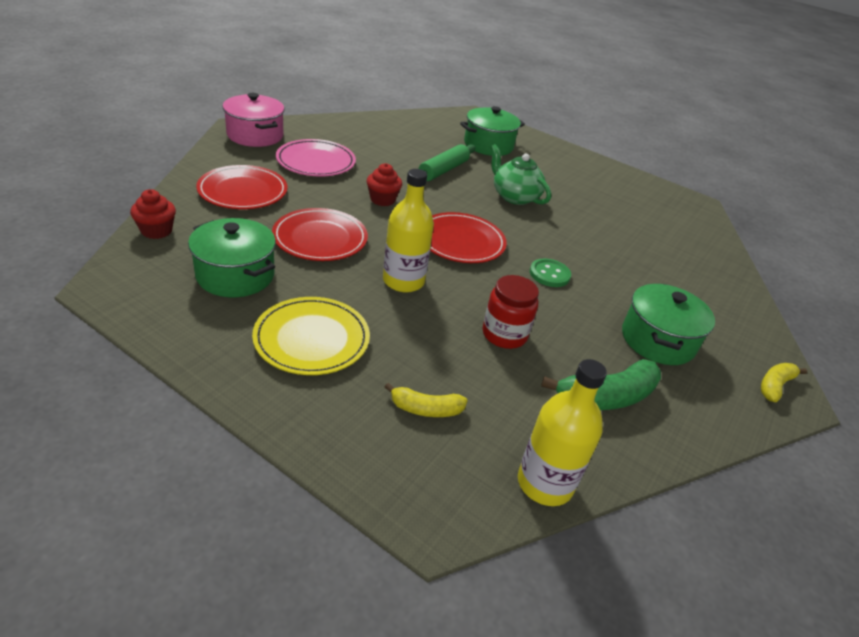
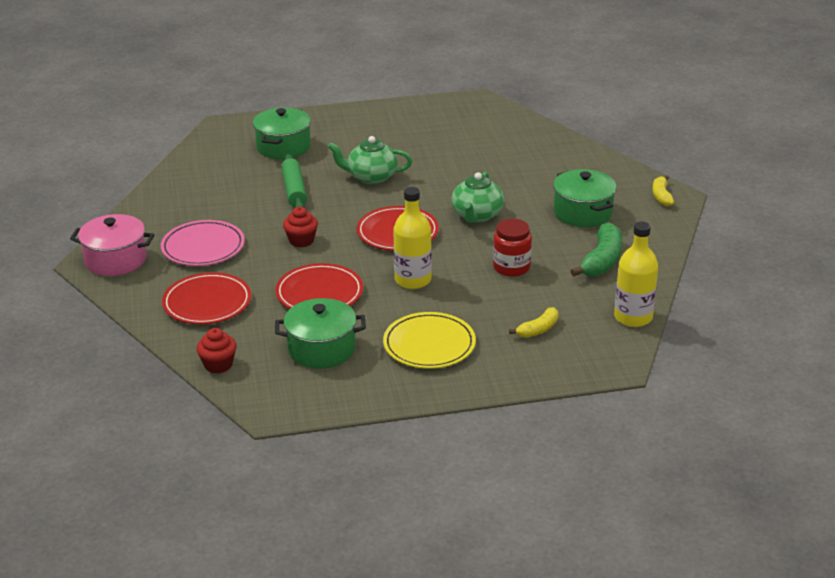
camera: 40 degrees left, 5 degrees down
(549, 274) = (477, 215): green button -> green teapot

